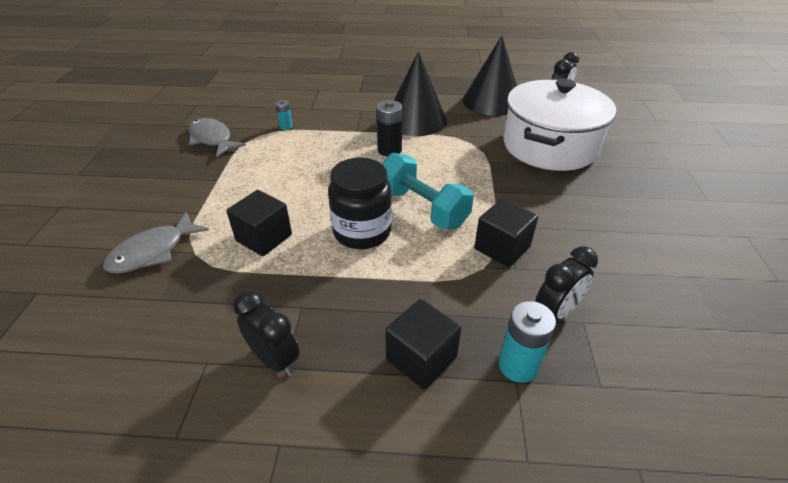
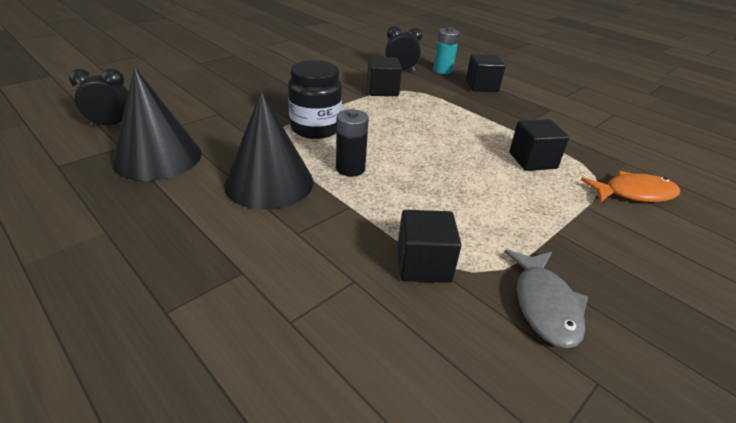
camera: 140 degrees left, 5 degrees down
(153, 251) = (634, 193): grey fish -> orange fish
(275, 359) = (555, 113): black clock -> none
(286, 127) = (423, 264): turquoise battery -> black cube
(362, 232) = (455, 131): black jar -> black jar (315, 128)
(422, 208) = (395, 122): turquoise dumbbell -> none
(549, 146) = (229, 106): white pot -> none

